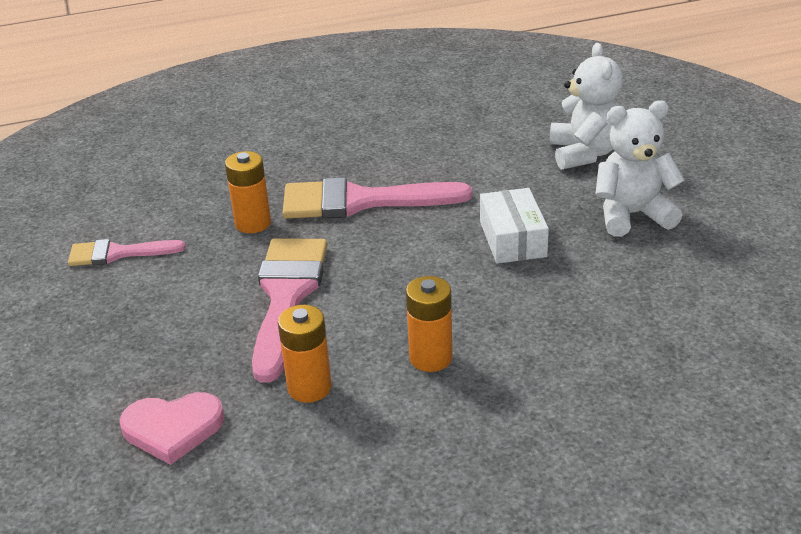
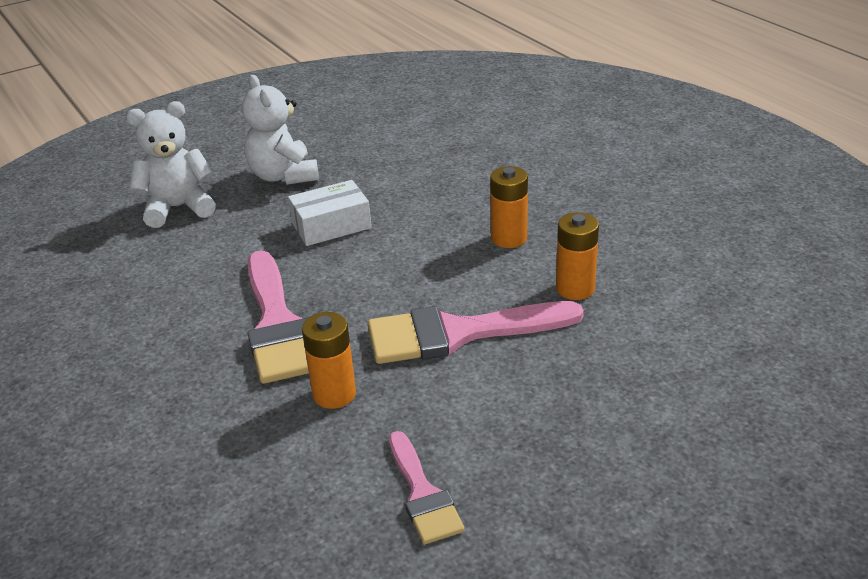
camera: 105 degrees left, 0 degrees up
(173, 428) = (666, 349): pink heart -> none

